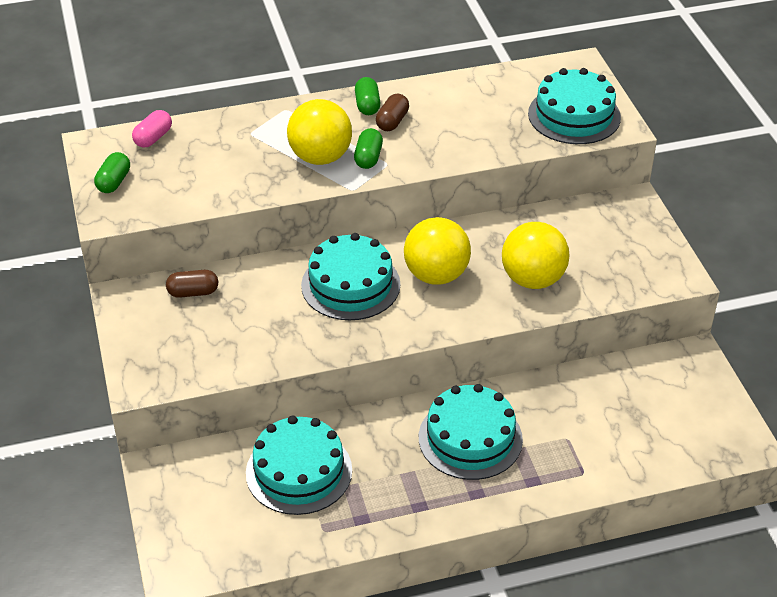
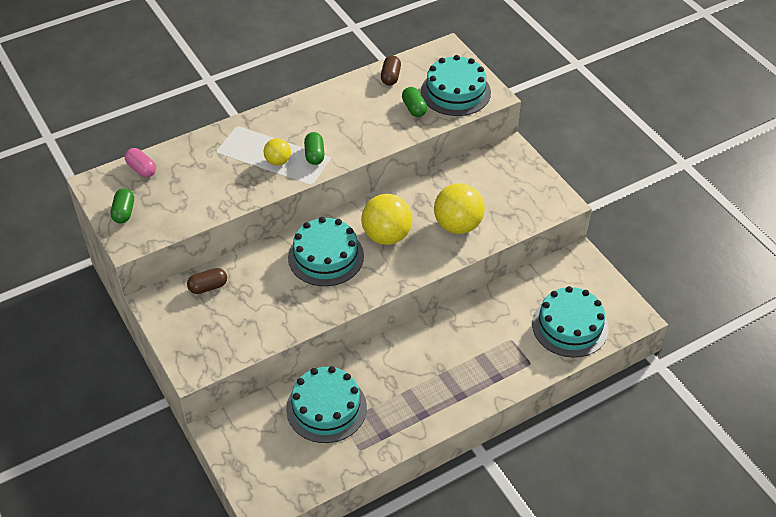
camera: 15 degrees left, 5 degrees up
(153, 138) = (141, 169): pink capsule -> pink capsule turned 60 degrees counterclockwise
(320, 157) = (278, 161): yellow ball -> yellow ball, size x0.54
(367, 105) = (299, 111): green capsule -> green capsule (414, 108)
(392, 121) = (322, 121): brown capsule -> brown capsule (390, 77)
(470, 438) = (442, 355): turquoise cake -> turquoise cake (570, 326)

